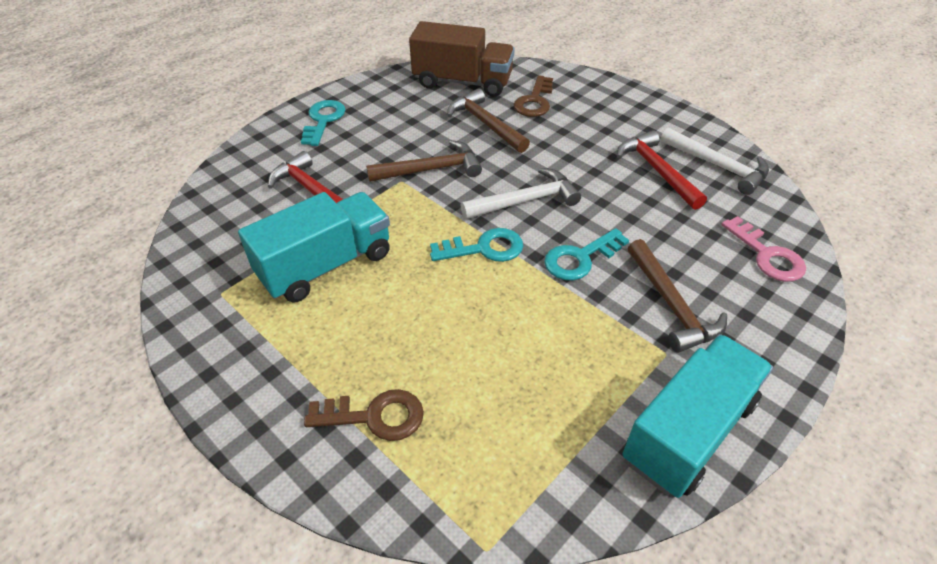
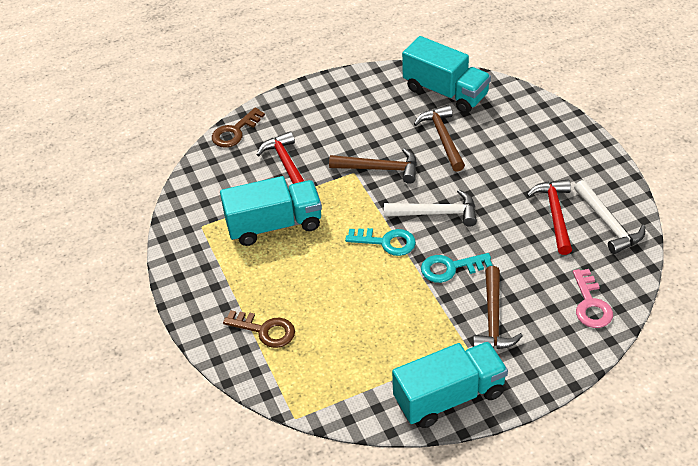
camera: 25 degrees right, 0 degrees up
(323, 120) = (318, 104): turquoise key -> none
(462, 82) = (445, 92): brown truck -> turquoise truck
(535, 101) = (495, 125): brown key -> brown key (235, 132)

